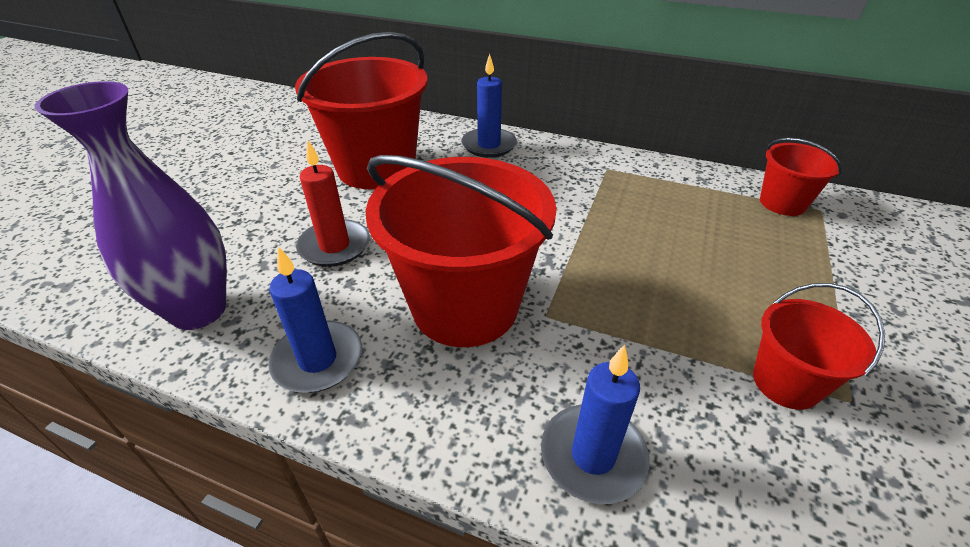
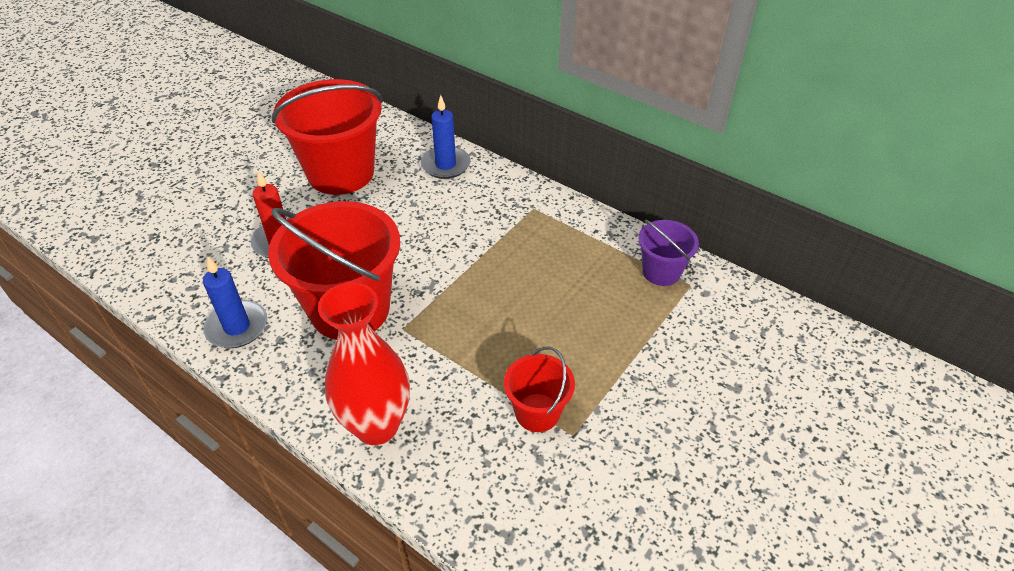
camera: 15 degrees right, 5 degrees up
(198, 310) = (173, 275): purple vase -> none
(593, 456) = (376, 426): blue candle -> red vase
(782, 203) = (661, 272): red bucket -> purple bucket

